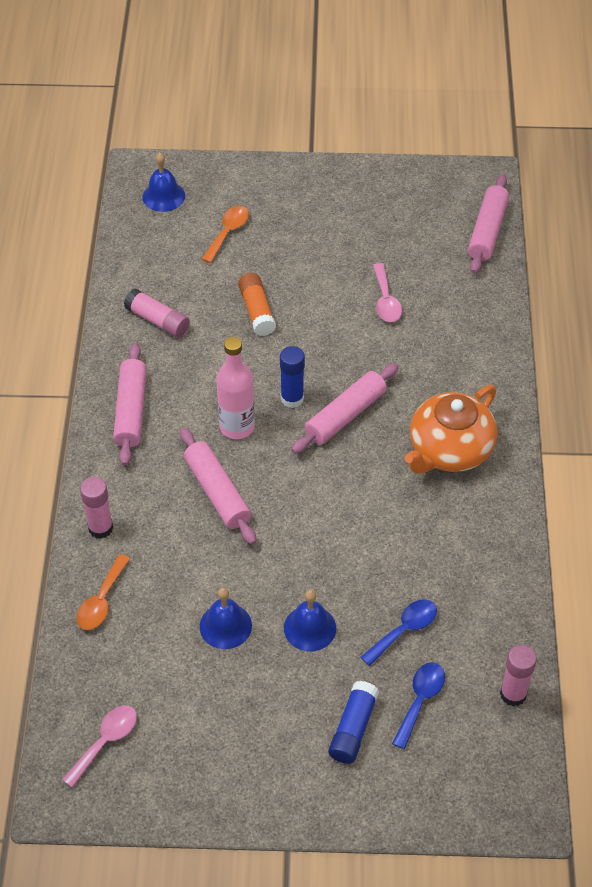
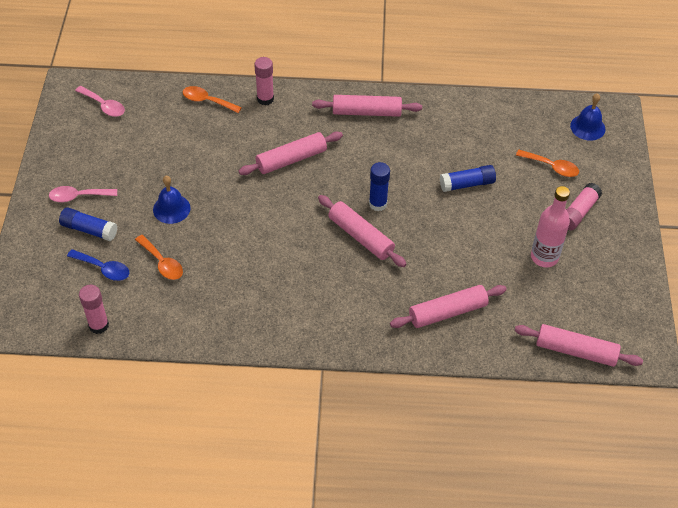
camera: 90 degrees right, 0 degrees up
(158, 320) = (453, 125): pink glue stick -> pink glue stick (578, 212)
(225, 626) = (179, 163): blue bell -> none
(237, 426) = (351, 171): pink bottle -> pink bottle (544, 257)
(257, 311) = (467, 184): orange glue stick -> blue glue stick
(386, 300) = (484, 269): pink spoon -> pink spoon (78, 196)
(404, 630) = (162, 263): blue spoon -> orange spoon
(449, 450) = (324, 302): orange teapot -> none
(450, 335) = (447, 312): none -> pink rolling pin

